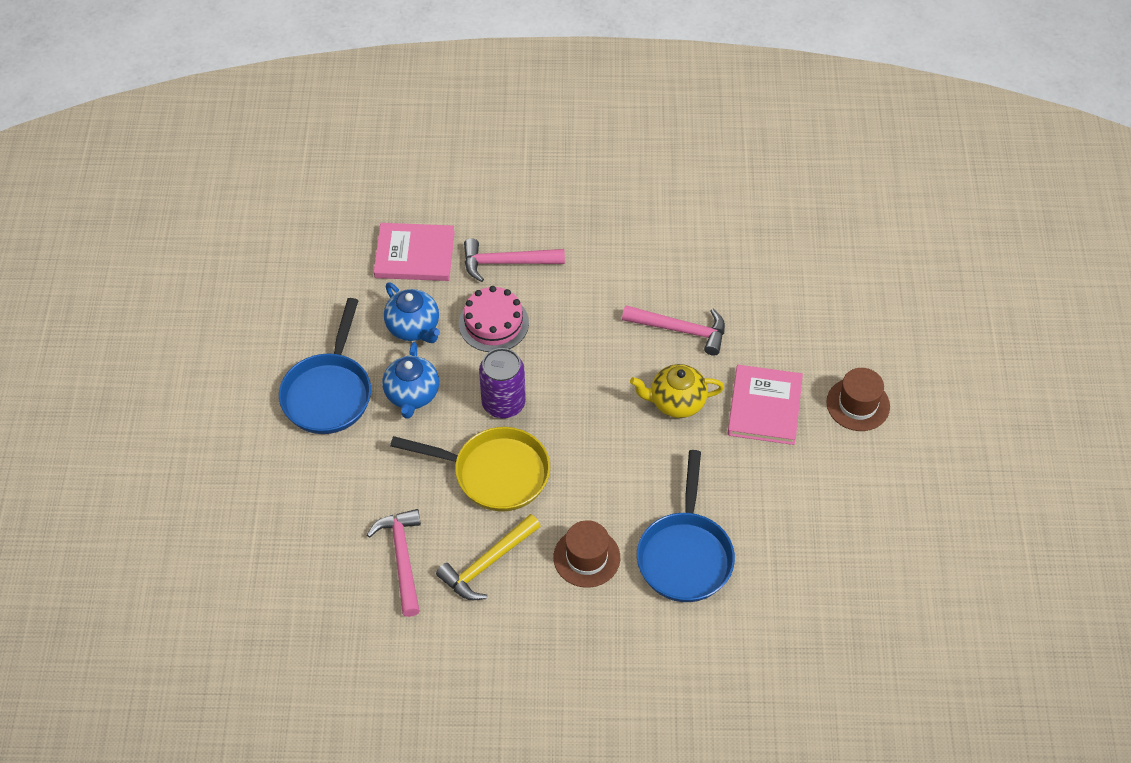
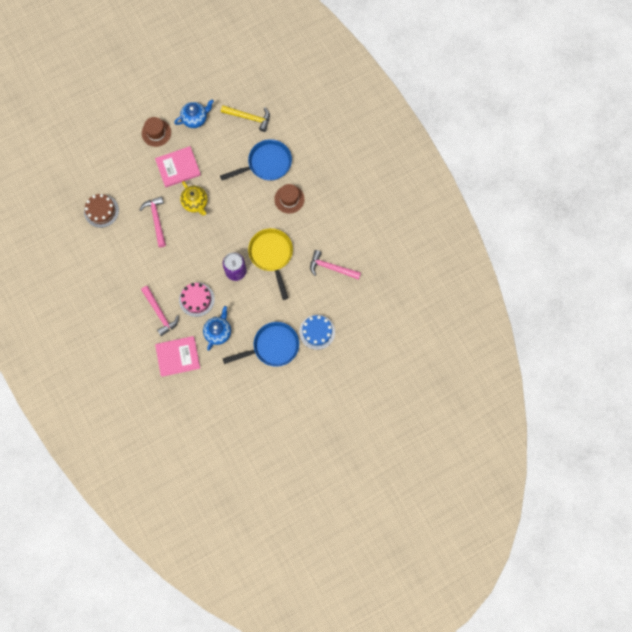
camera: 120 degrees left, 20 degrees up
(302, 473) = (317, 332): none -> blue cake
(402, 559) = (331, 268): pink hammer -> pink hammer turned 60 degrees clockwise
(412, 395) = (253, 311): blue teapot -> blue teapot (195, 119)
(414, 255) = (178, 356): pink book -> pink book turned 75 degrees counterclockwise
(487, 563) = (314, 234): yellow hammer -> yellow hammer (249, 117)
(748, 260) = (101, 211): none -> brown cake

